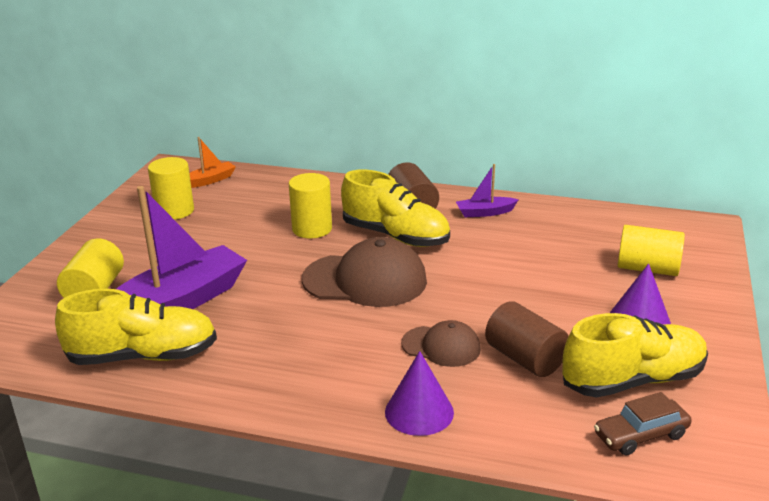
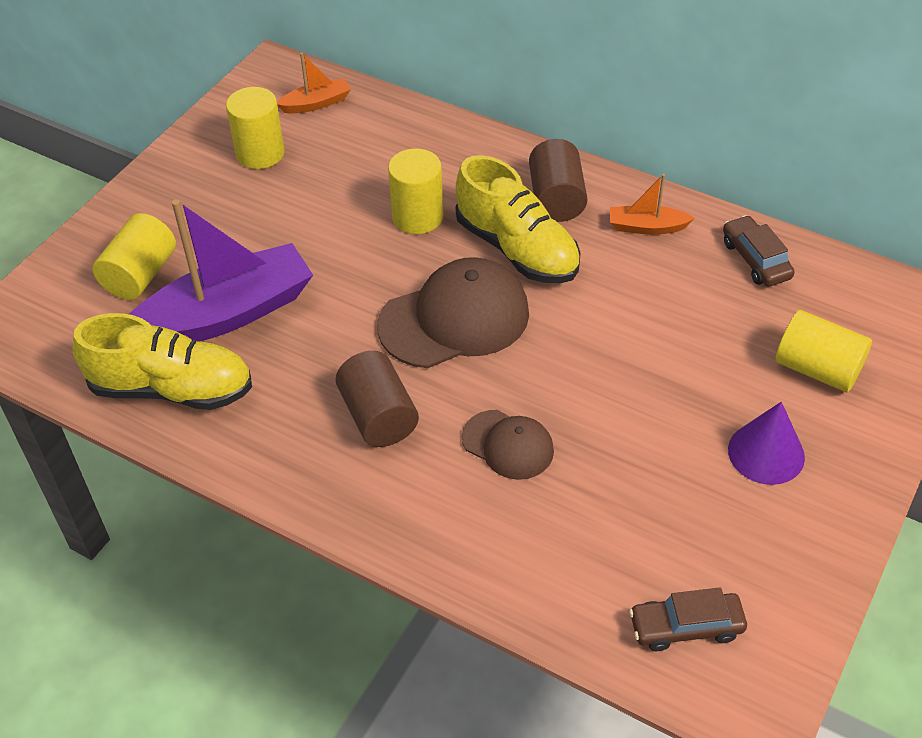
camera: 15 degrees right, 20 degrees up
(365, 280) = (454, 319): brown cap -> brown cap turned 45 degrees counterclockwise
(419, 412) = (448, 537): purple cone -> none
(485, 212) = (646, 227): purple boat -> orange boat
(525, 359) = (599, 485): brown cylinder -> brown cylinder (378, 416)
(570, 219) = (755, 259): none -> brown car
(633, 380) = (714, 546): yellow shoe -> none

